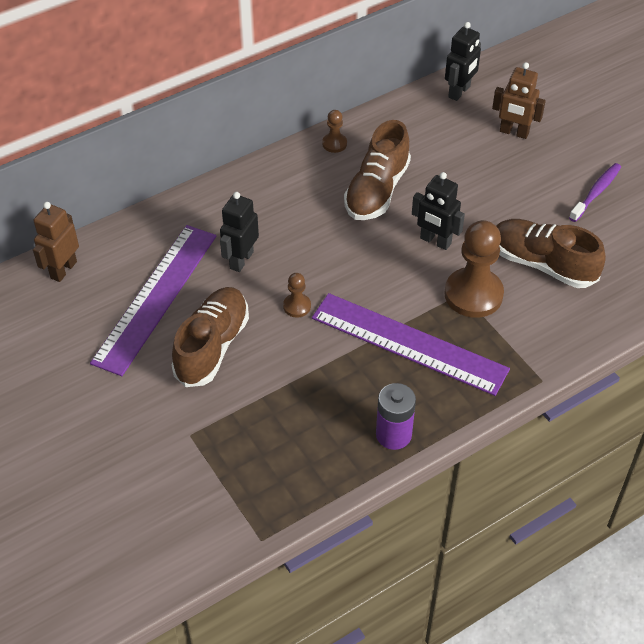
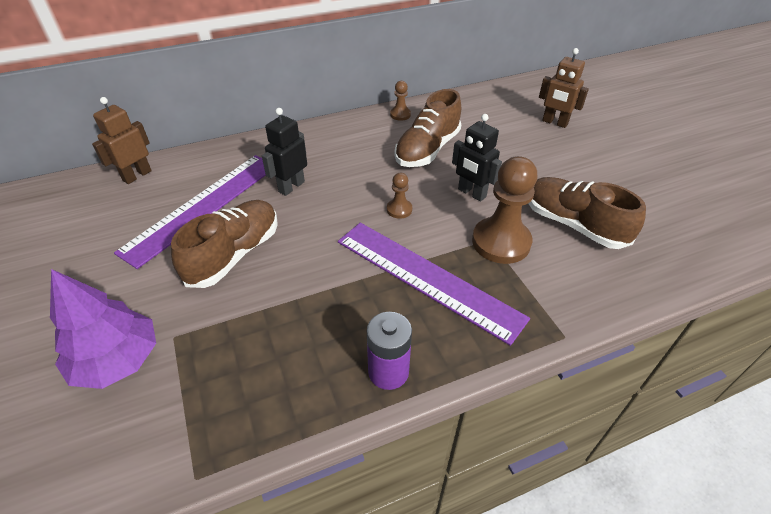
camera: 10 degrees right, 5 degrees down
(149, 463) = (117, 360): none -> purple tree
(297, 306) = (327, 230): brown pawn -> brown pawn (399, 209)
(459, 92) = (511, 92): black robot -> none
(596, 192) = (628, 173): purple toothbrush -> none

